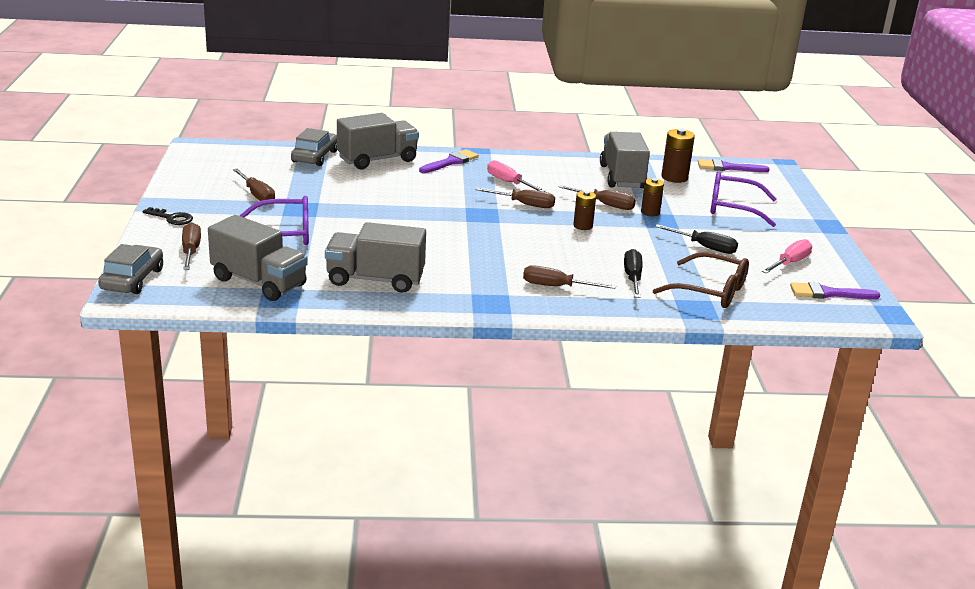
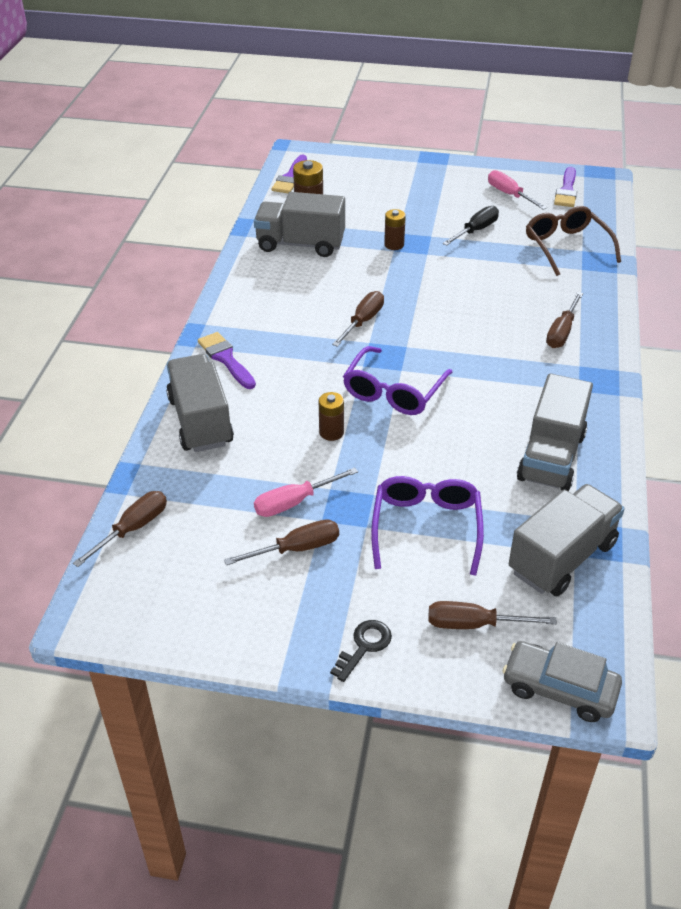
camera: 75 degrees left, 15 degrees up
(315, 156) = (171, 481): grey car -> none
(509, 182) = (299, 323): pink screwdriver -> pink screwdriver (294, 502)
(583, 226) = (422, 292): brown battery -> brown battery (331, 432)
(605, 205) = (371, 268): brown screwdriver -> brown screwdriver (133, 528)
(632, 278) = (541, 283): black screwdriver -> none
(711, 291) = (566, 246): brown glasses -> brown glasses turned 60 degrees counterclockwise
(732, 208) = (389, 197): purple glasses -> purple glasses (393, 392)

